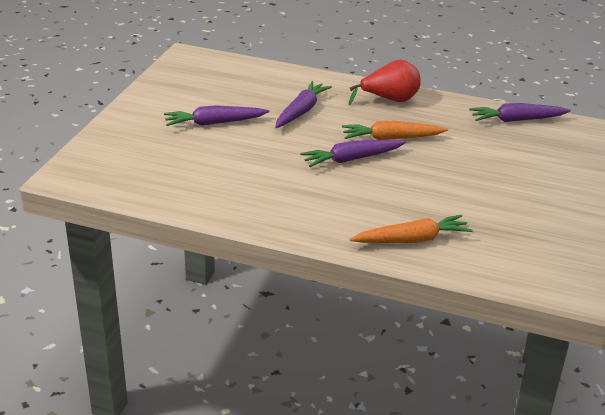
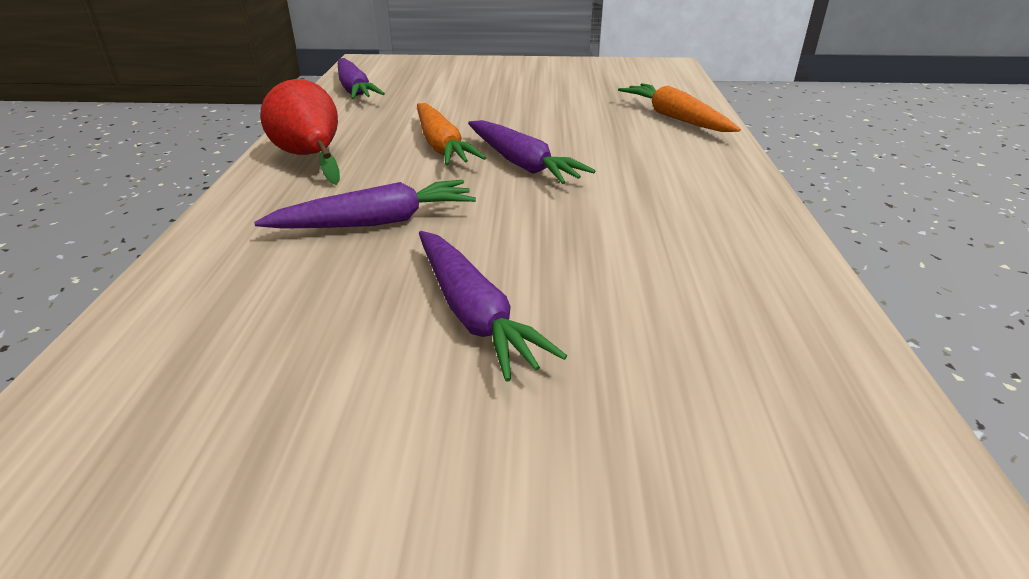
camera: 105 degrees left, 0 degrees up
(301, 111) = (376, 222): purple carrot -> purple carrot turned 150 degrees clockwise

